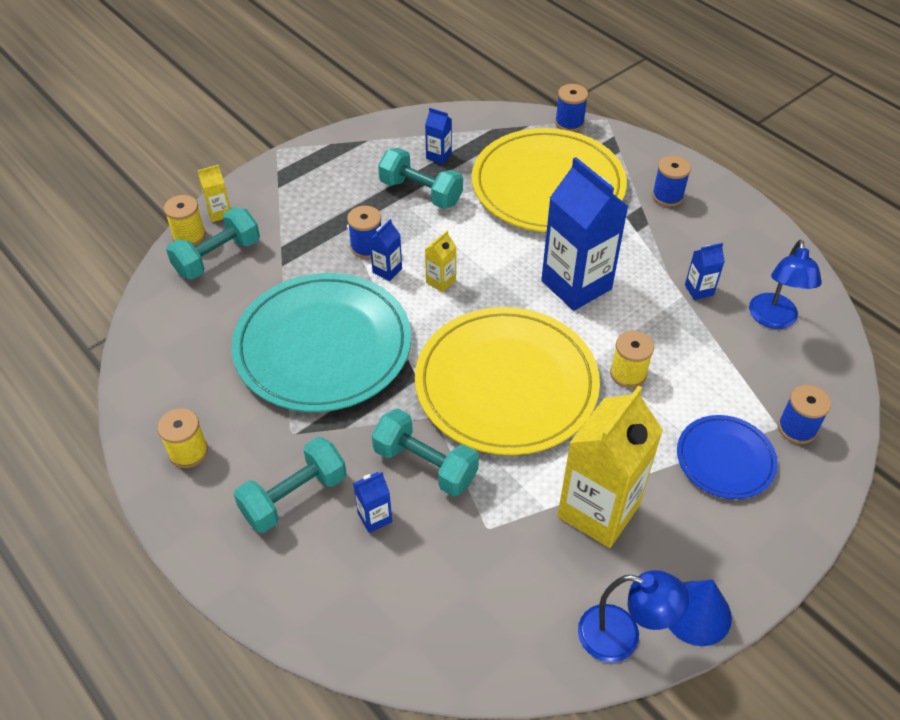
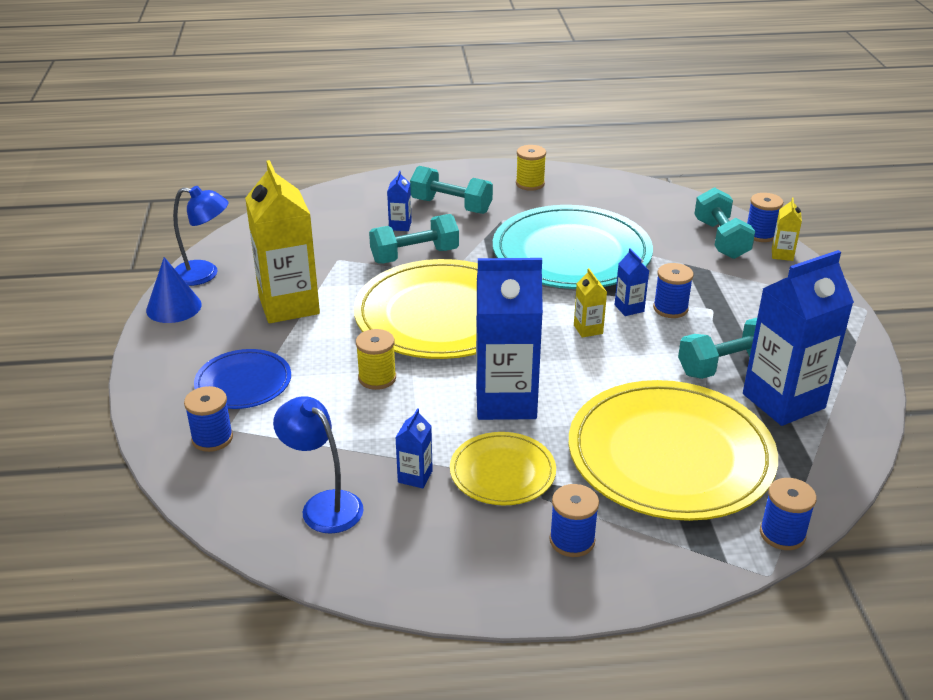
camera: 125 degrees right, 15 degrees down
(189, 236) = (760, 234): yellow spool -> blue spool
(294, 496) = (451, 206): turquoise dumbbell -> turquoise dumbbell turned 60 degrees counterclockwise
(438, 156) = (783, 401): blue carton -> blue carton, size x2.33
(622, 637) = (204, 274): blue lamp -> blue lamp turned 135 degrees counterclockwise
(647, 251) = (502, 472): none -> yellow plate

